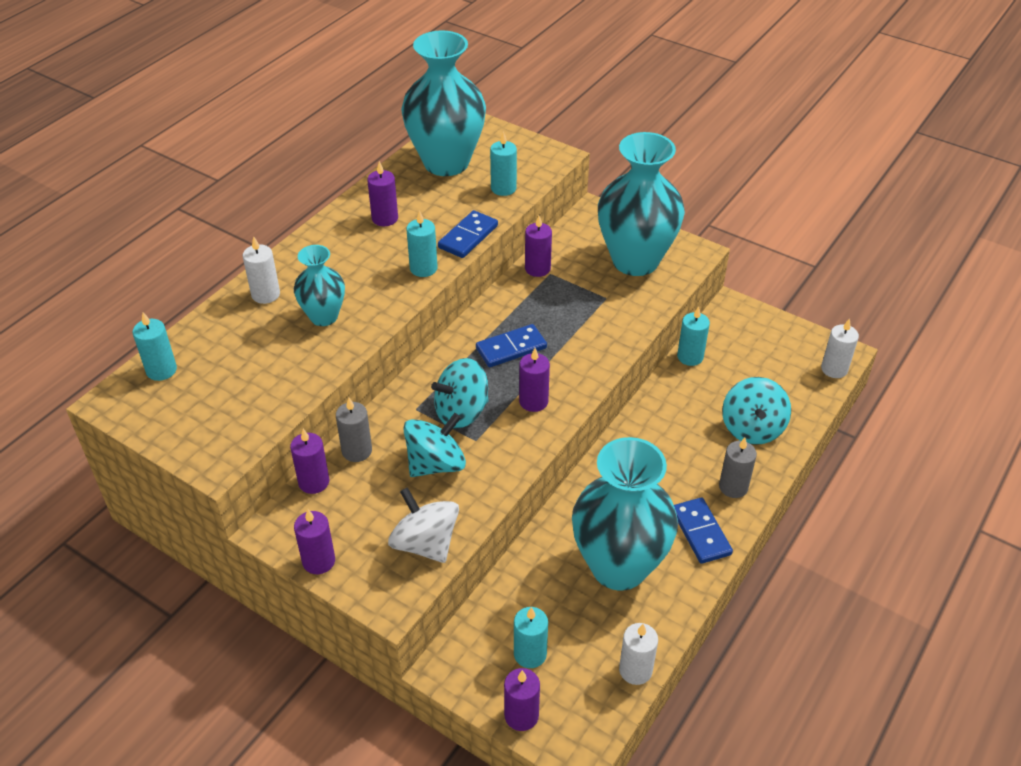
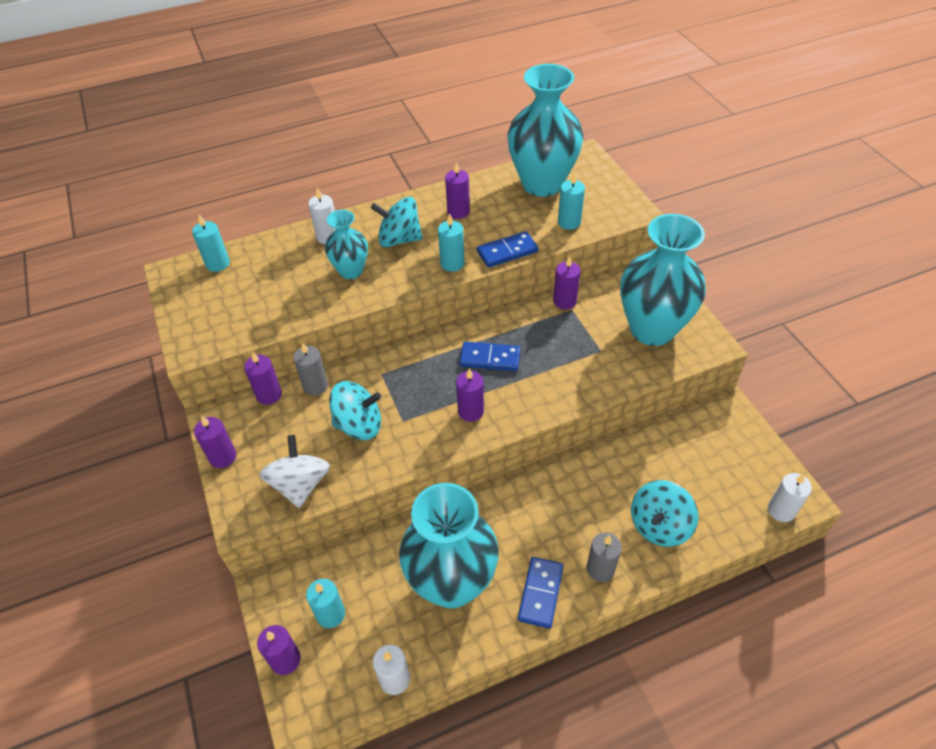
camera: 35 degrees right, 5 degrees up
(461, 412) = (411, 392): turquoise spinning top -> turquoise spinning top (399, 239)
(690, 357) = (654, 434): turquoise candle -> none

